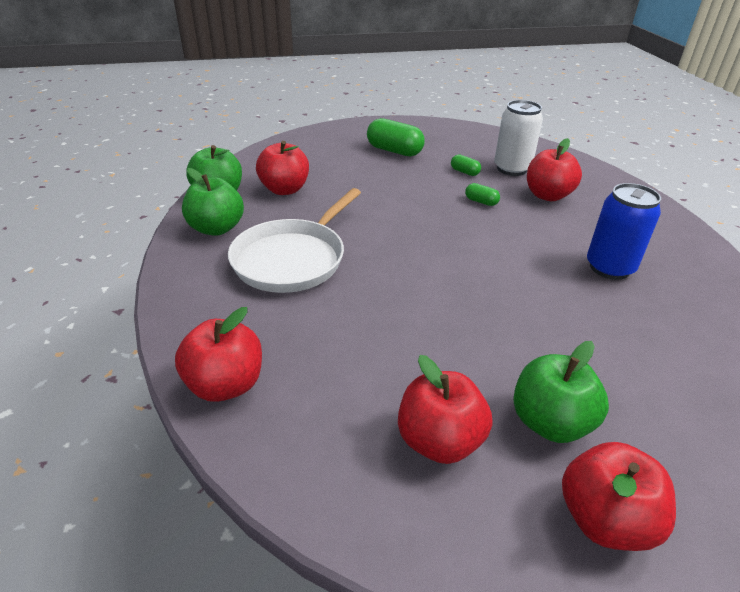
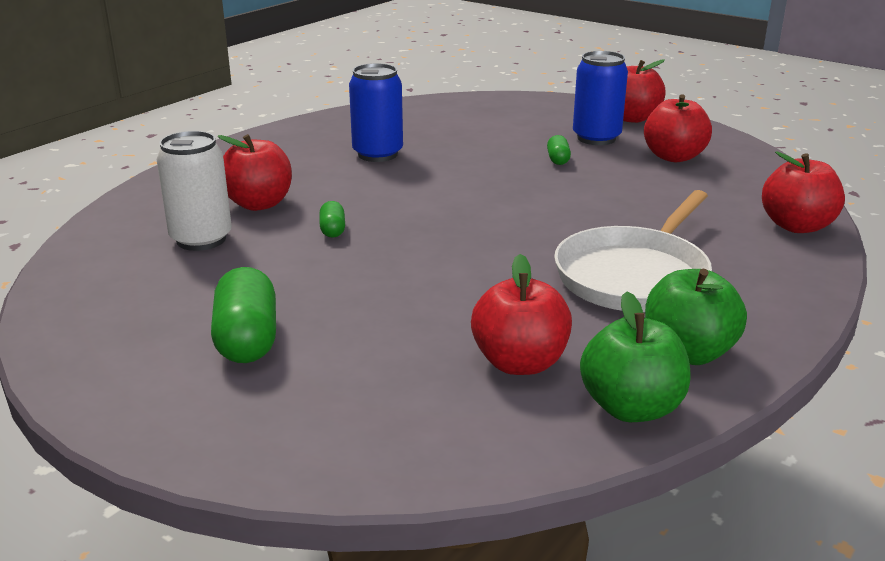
camera: 130 degrees left, 10 degrees down
(292, 259) = (634, 276): white pan -> white pan turned 135 degrees clockwise
(464, 172) = (256, 263): green capsule -> green capsule (558, 159)
(550, 422) = (596, 138): green apple -> blue can

